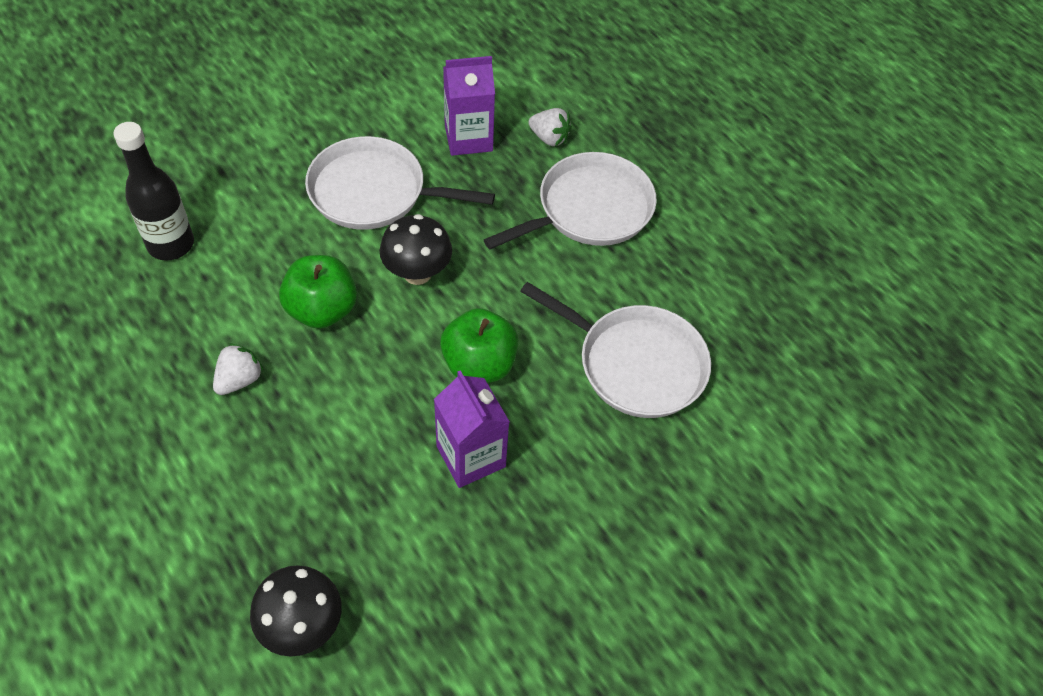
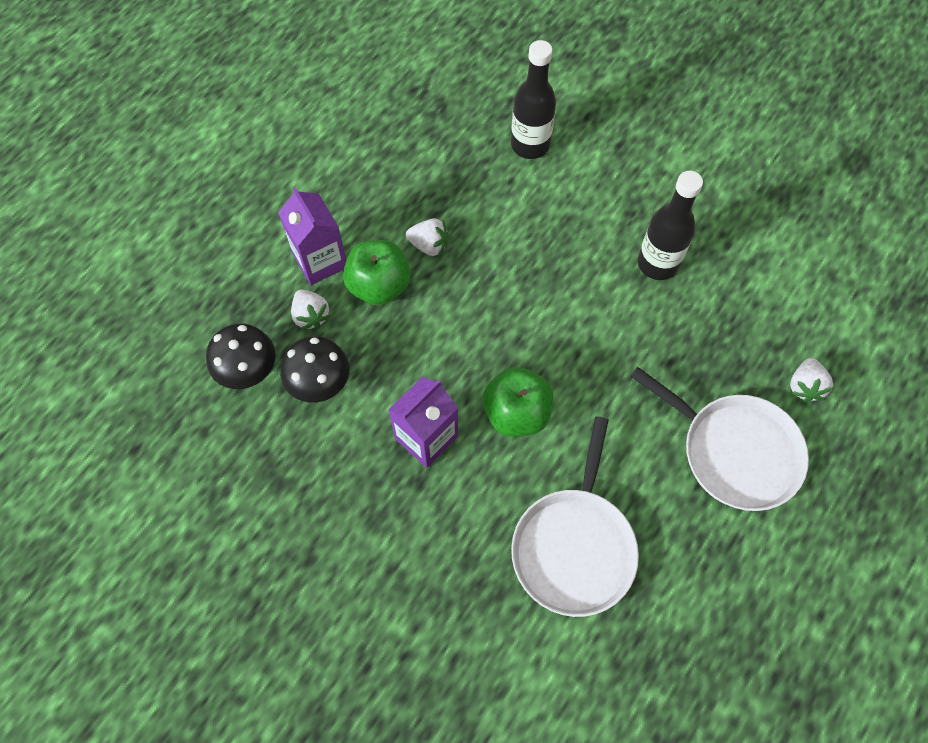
camera: 75 degrees right, 10 degrees up
(263, 532) = (311, 316): none -> white strawberry
(322, 310) = (517, 274): green apple -> green apple (379, 286)
(374, 192) = (657, 263): white pan -> black bottle
(417, 273) = (588, 330): black mushroom -> black mushroom (320, 384)
(468, 138) = (763, 315): purple carton -> purple carton (320, 260)

